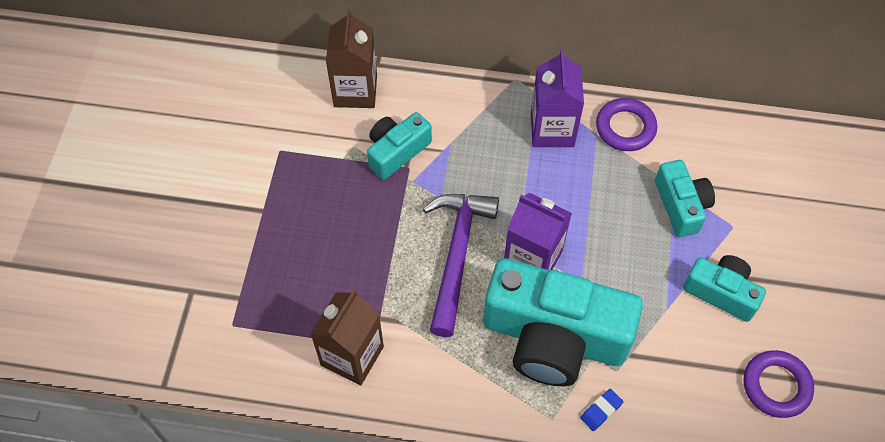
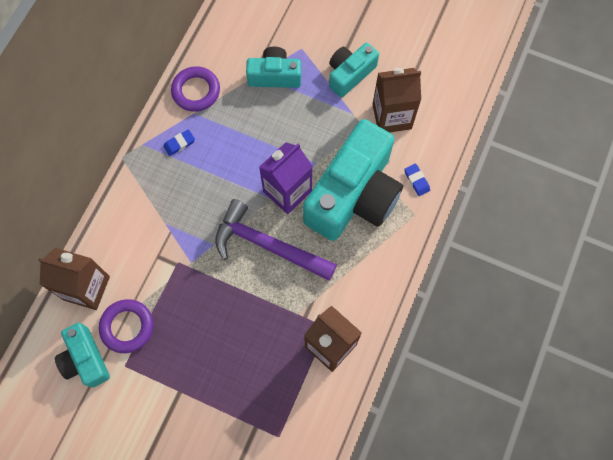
camera: 75 degrees left, 10 degrees up
(396, 151) = (159, 268): turquoise camera -> turquoise camera (85, 359)
(552, 129) = (179, 144): purple carton -> blue eraser
(681, 358) = (392, 116): none -> brown carton
(776, 386) = (425, 65): purple ring -> purple ring (127, 327)

